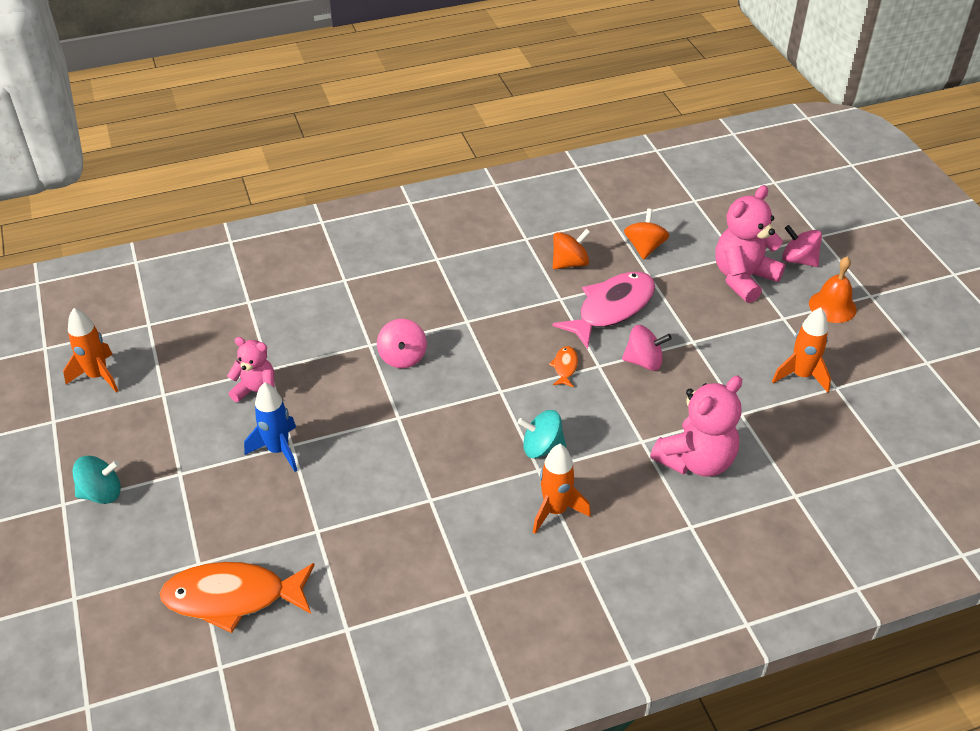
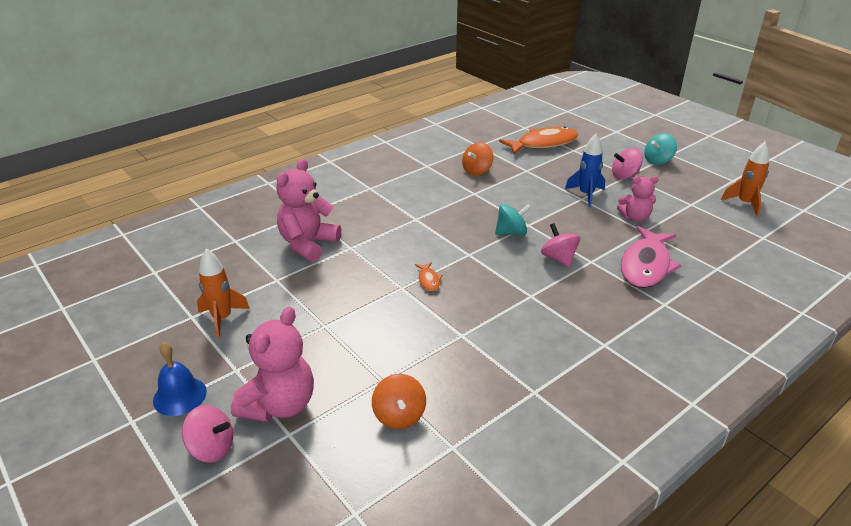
camera: 160 degrees right, 10 degrees down
(542, 448) = (420, 229): turquoise spinning top -> turquoise spinning top (511, 233)
(555, 511) = (395, 203): orange rocket -> none
(570, 263) = (472, 374): orange spinning top -> orange spinning top (477, 171)
(611, 309) = (409, 337): pink fish -> pink fish (646, 265)
(644, 361) = (364, 299): pink spinning top -> pink spinning top (624, 176)
(832, 306) = (180, 396): orange bell -> blue bell

